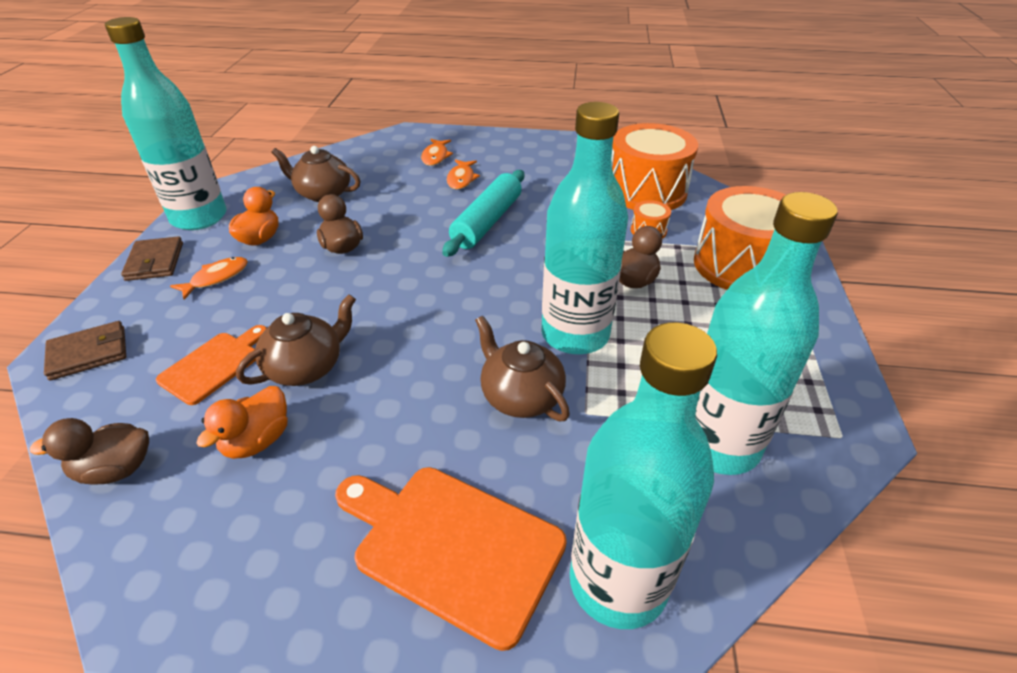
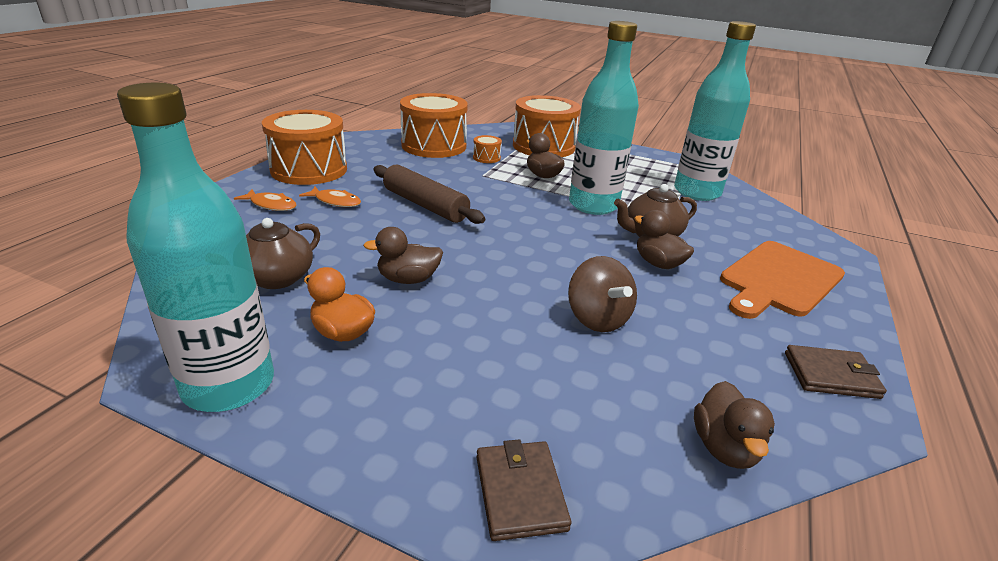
camera: 75 degrees left, 10 degrees down
(155, 262) = (323, 431): brown wallet -> brown wallet (831, 375)
(213, 365) = (578, 377): orange cutting board -> none
(216, 278) = (409, 371): orange fish -> none
(257, 440) = (688, 352): orange duck -> none
(306, 367) = (597, 319): brown teapot -> brown spinning top
(443, 407) = (658, 263): none -> brown duck
(487, 222) = (425, 205): turquoise rolling pin -> brown rolling pin
(517, 149) = (309, 170): none -> orange drum
(618, 582) = (791, 238): turquoise bottle -> none

